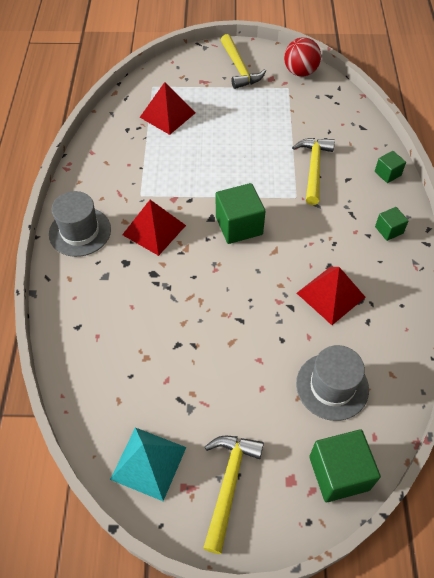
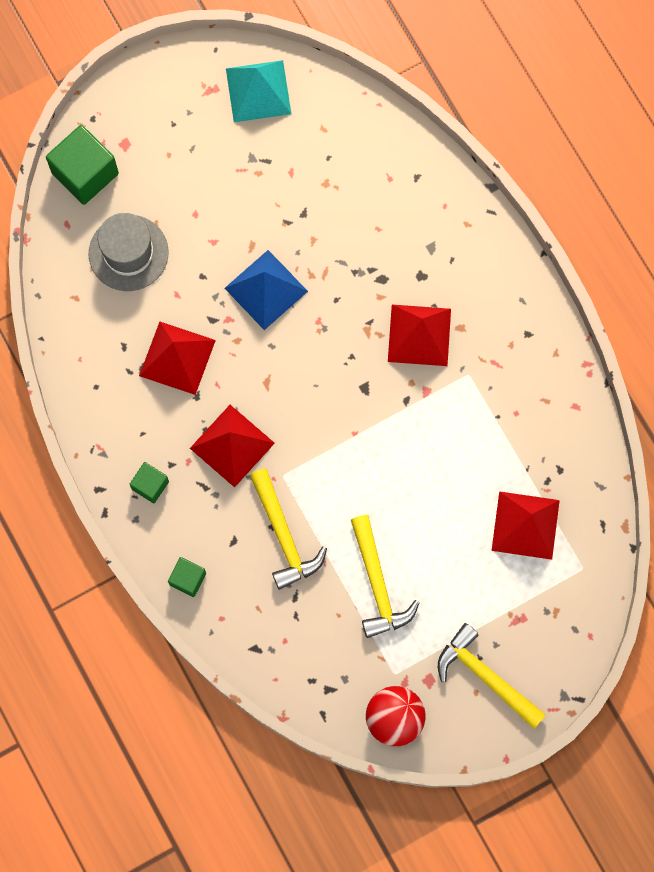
camera: 150 degrees right, 20 degrees up
(80, 231) = (500, 286): grey hat -> none
(228, 484) = (177, 111): yellow hammer -> yellow hammer (377, 584)
(239, 225) = (326, 395): green cube -> none
(239, 307) = (266, 289): none -> blue pyramid
(320, 227) = (232, 445): none -> red pyramid

